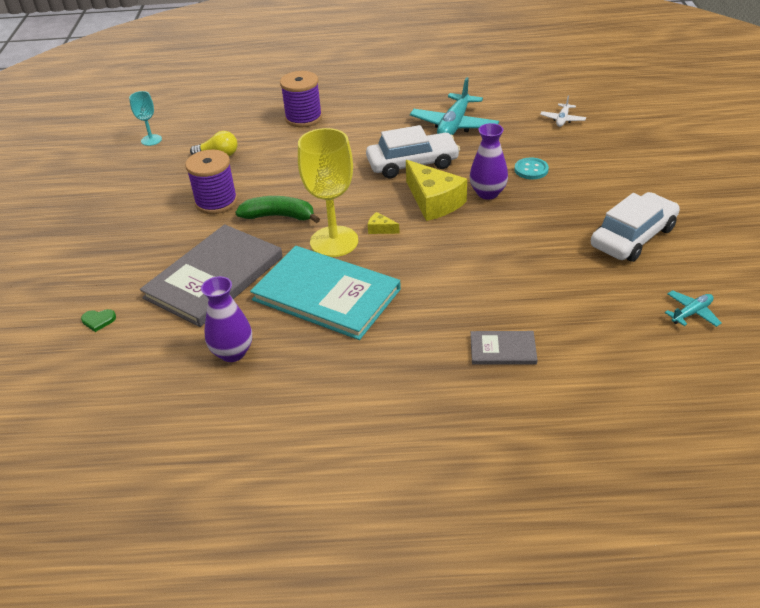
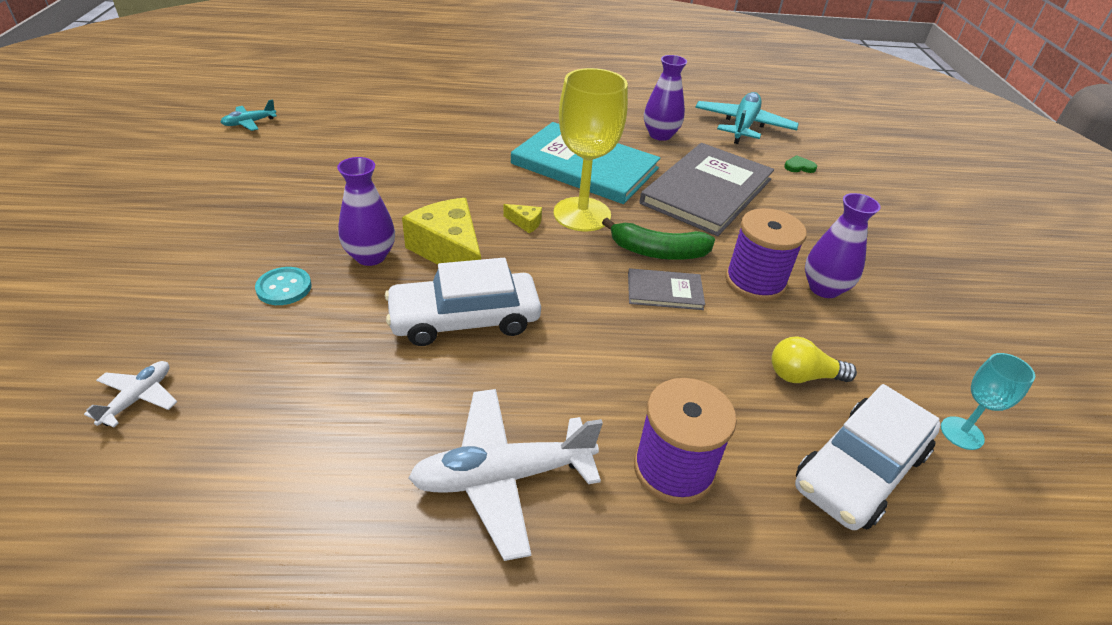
camera: 175 degrees right, 0 degrees up
(168, 202) = (824, 288): none -> purple vase
(381, 110) = (502, 477): none -> white plane
(454, 125) = (361, 405): turquoise plane -> turquoise plane (743, 126)
(503, 349) = (431, 117): grey book -> grey book (664, 291)
(633, 237) = (233, 186): white car -> white car (860, 469)

